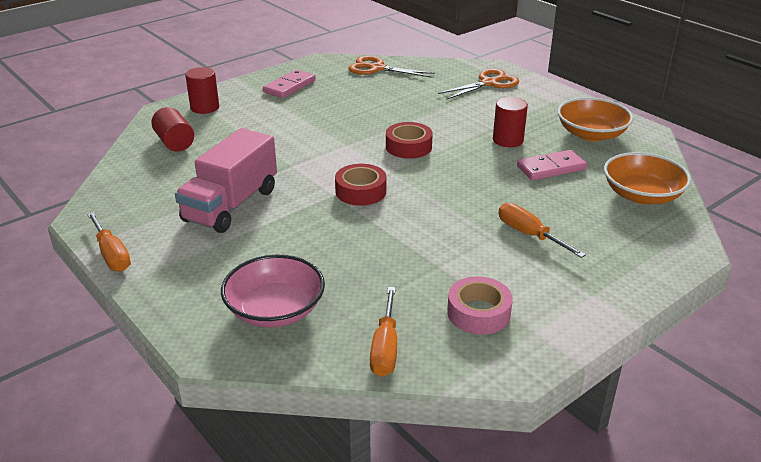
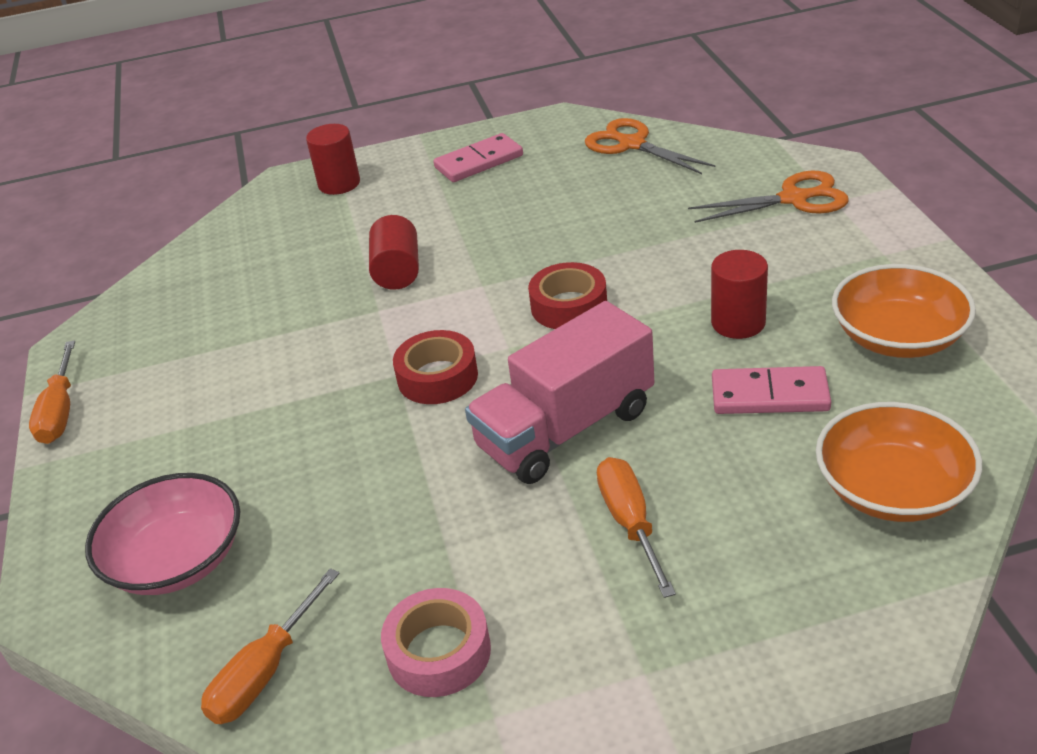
camera: 30 degrees right, 5 degrees up
(175, 142) = (260, 239): red cylinder -> red cylinder (397, 271)
(231, 205) = (251, 363): pink truck -> pink truck (566, 429)

